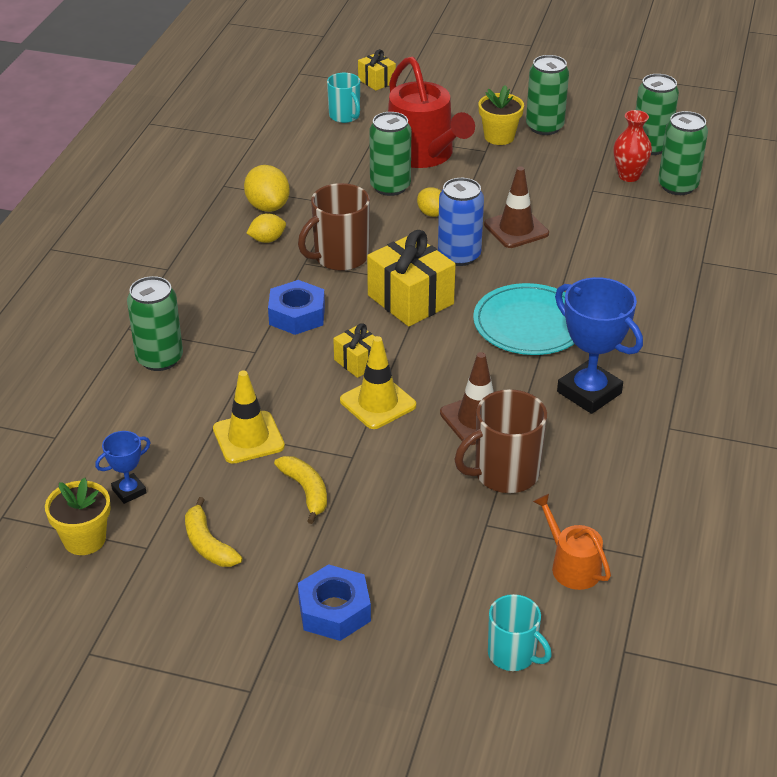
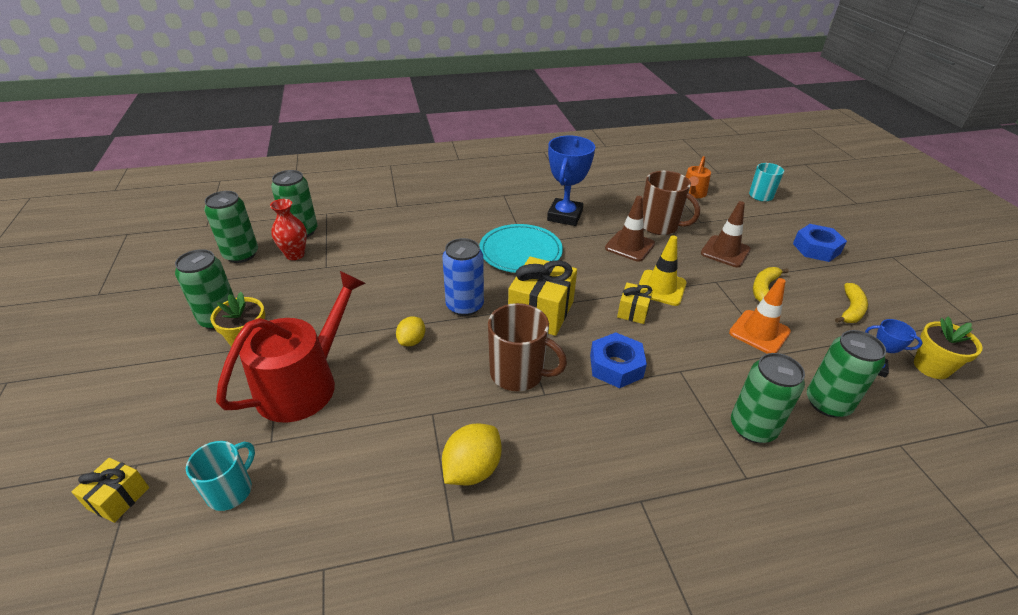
camera: 120 degrees left, 0 degrees up
(248, 438) = (759, 332): yellow traffic cone -> orange traffic cone
(267, 240) = (530, 439): yellow lemon -> none
(390, 187) = (380, 385): green can -> green can (827, 403)
(516, 229) = (407, 288): brown traffic cone -> brown traffic cone (725, 251)

